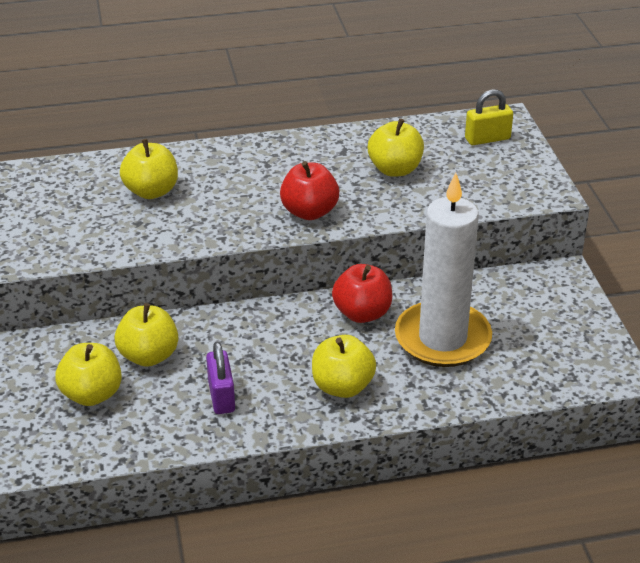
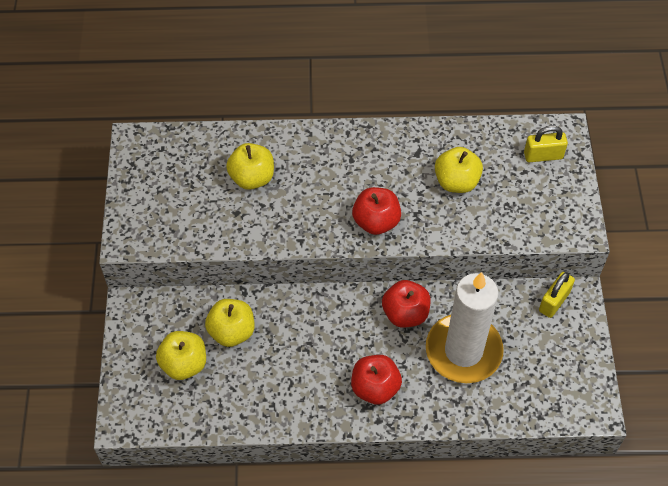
camera: 10 degrees right, 20 degrees up
(221, 396) = (281, 382): purple padlock -> none
(342, 386) = (375, 388): yellow apple -> red apple
(537, 282) = (554, 301): none -> yellow padlock

